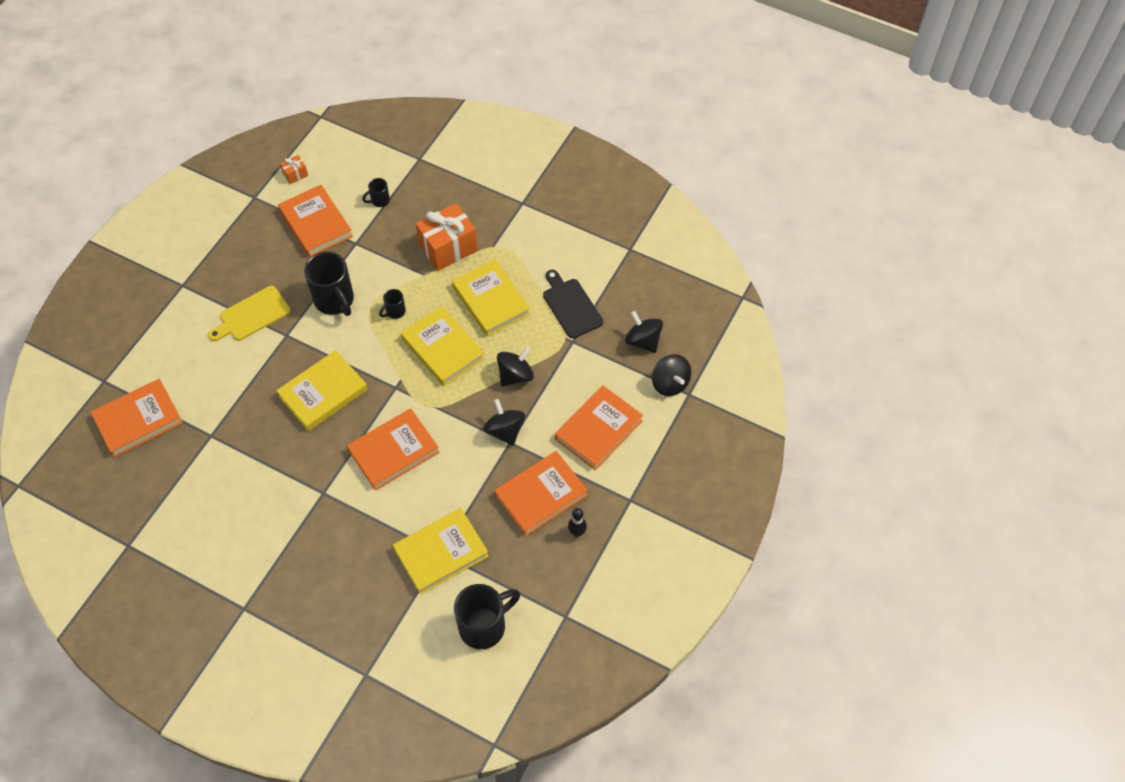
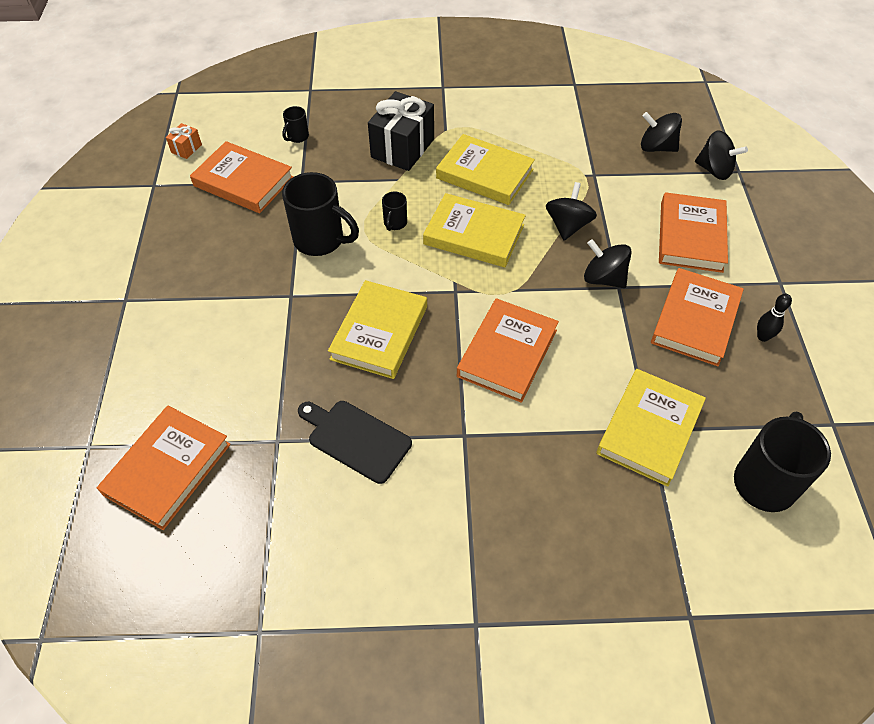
camera: 30 degrees left, 5 degrees down
(252, 315) = (234, 293): yellow cutting board -> none
(448, 248) = (402, 148): orange gift -> black gift
(571, 306) = (565, 147): black cutting board -> black cutting board (356, 439)

